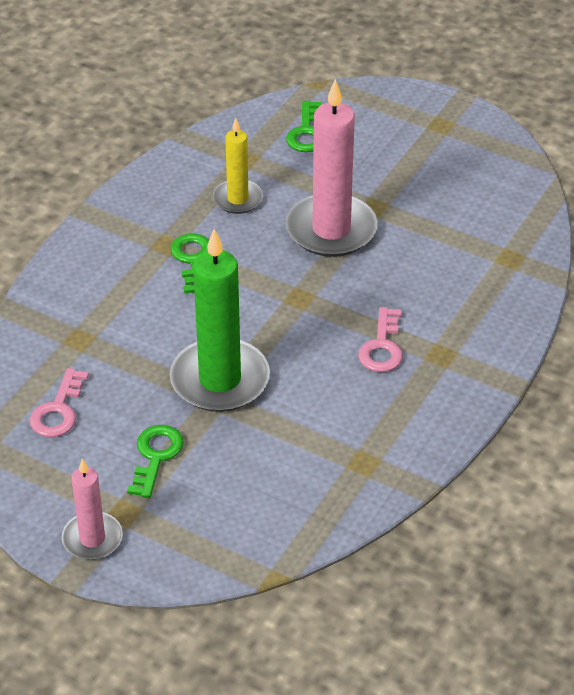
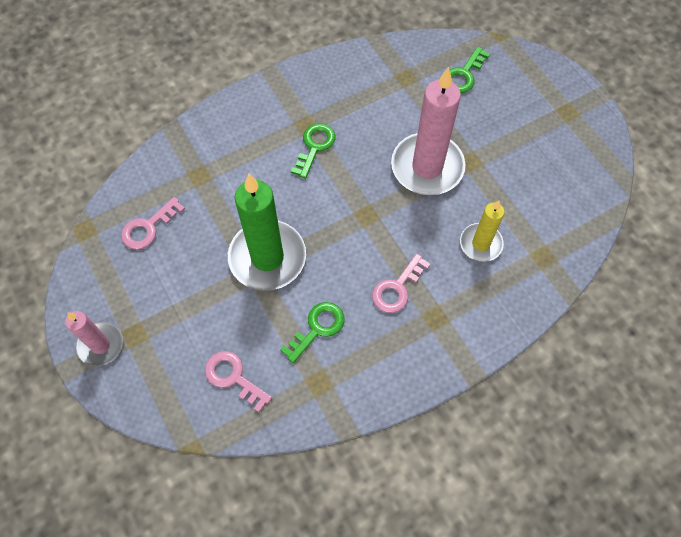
camera: 30 degrees right, 20 degrees up
(155, 456) = (184, 299): green key -> green key (317, 328)
(237, 199) = (378, 109): yellow candle -> yellow candle (480, 244)
(268, 499) = (233, 377): none -> pink key

